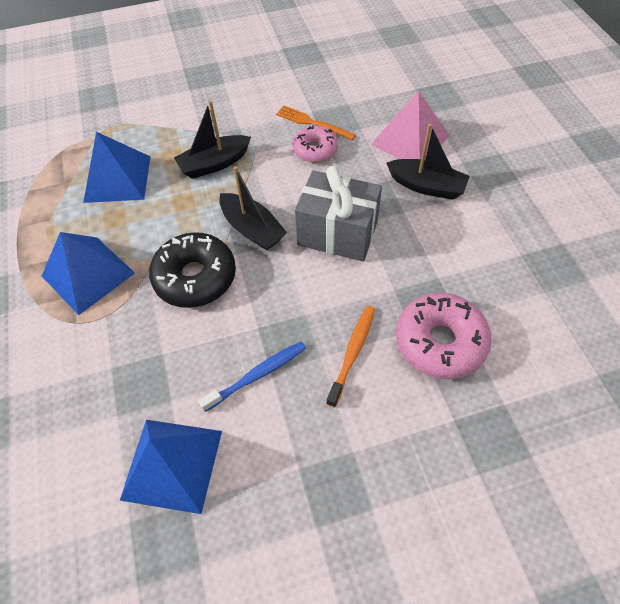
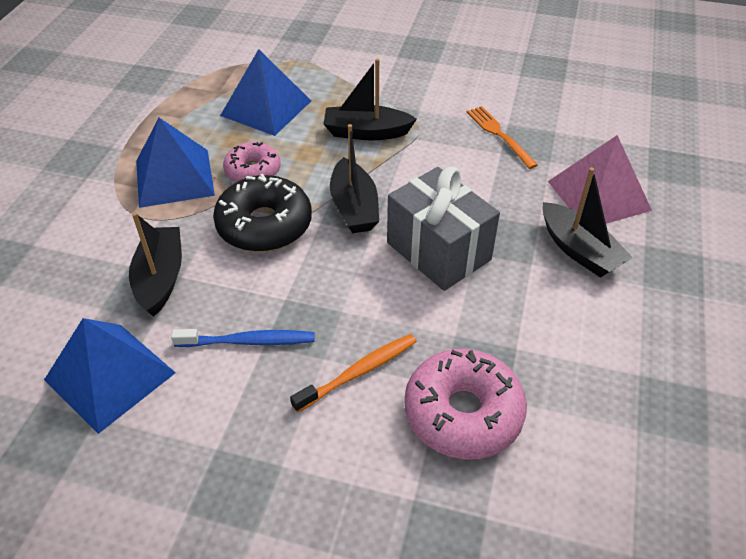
camera: 30 degrees right, 10 degrees down
(147, 363) = (160, 278): none -> black boat
(315, 150) = (481, 161): pink donut -> pink donut (253, 171)

